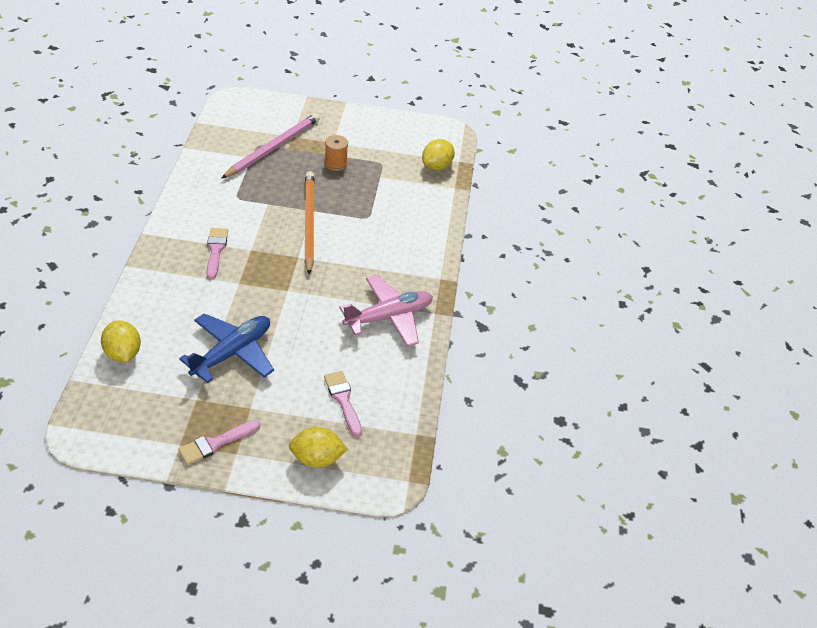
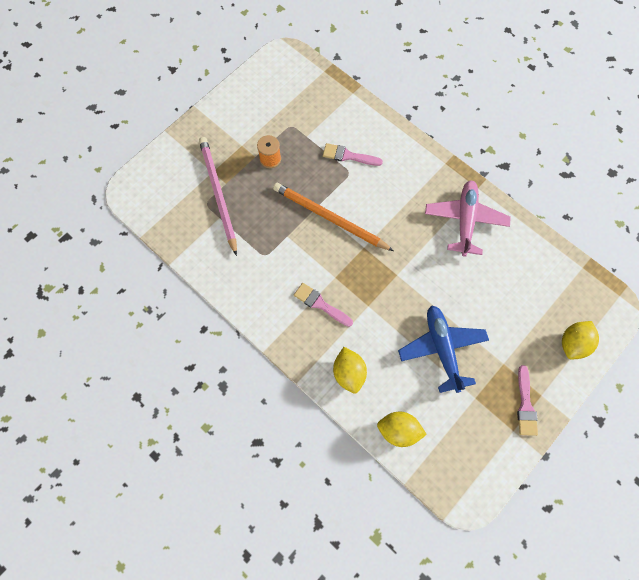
camera: 50 degrees left, 25 degrees up
(343, 400) = (528, 297): pink brush -> pink brush (348, 156)
(437, 166) = (320, 90): yellow lemon -> yellow lemon (349, 373)

